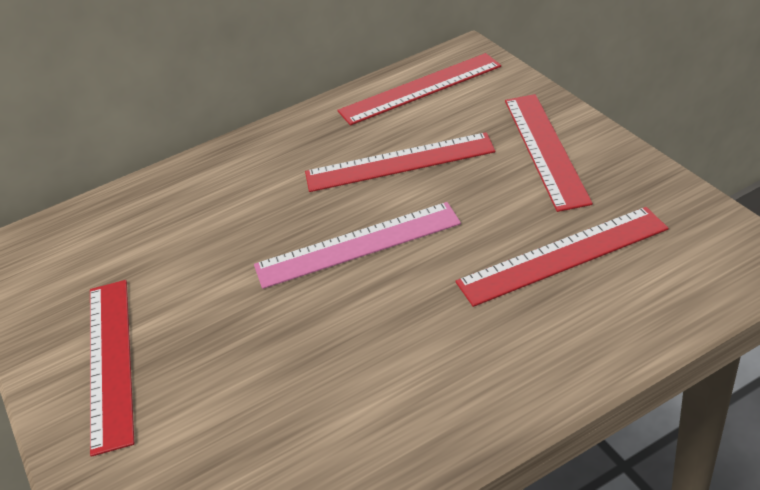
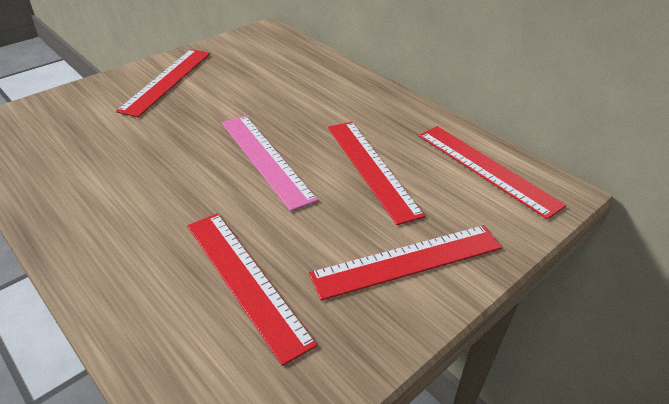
camera: 70 degrees right, 0 degrees up
(110, 360) = (167, 81): red ruler -> red ruler turned 45 degrees counterclockwise

